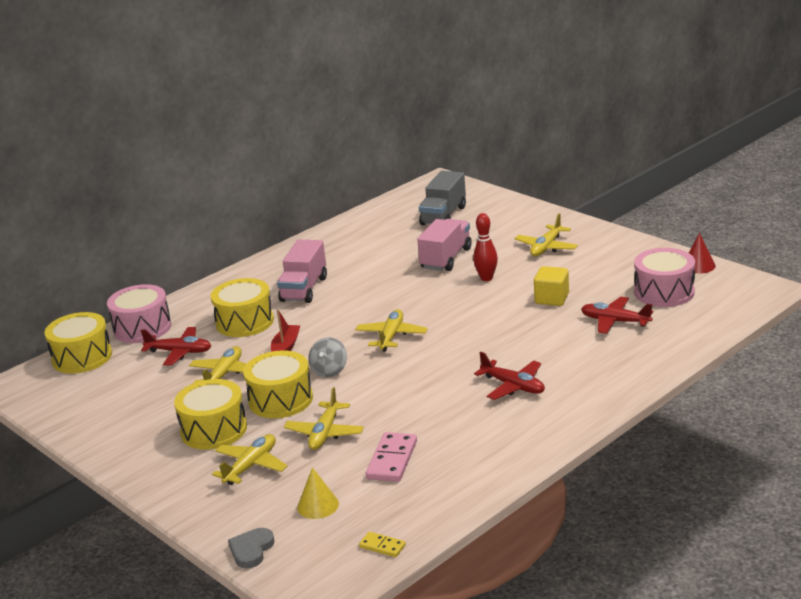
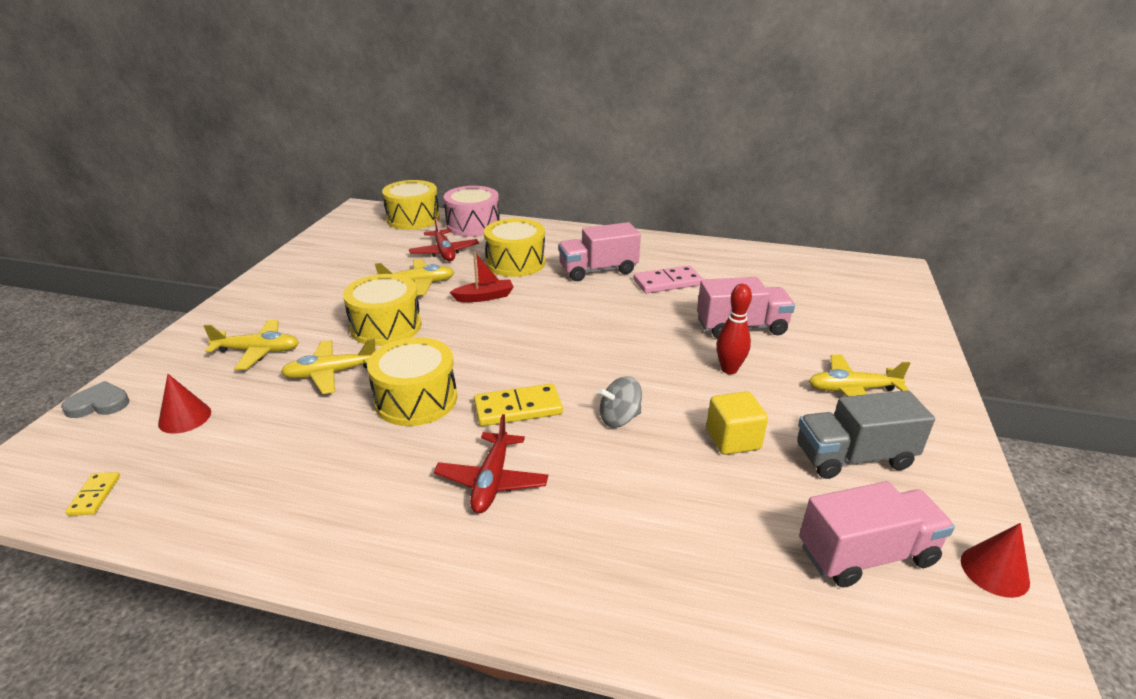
camera: 55 degrees right, 5 degrees up
(214, 430) = (319, 310): yellow drum -> yellow drum (416, 399)
(318, 505) = (185, 417): yellow cone -> red cone
(329, 371) = (455, 335): grey spinning top -> grey spinning top (619, 418)
(391, 336) = (547, 348): yellow plane -> none
(392, 460) = (286, 438): pink domino -> pink domino (667, 283)
(443, 216) = (828, 295): grey truck -> grey truck (853, 457)
(450, 362) = (518, 408): none -> yellow domino
(615, 321) = (729, 526): red plane -> none
(664, 292) = (866, 555): pink drum -> pink truck

